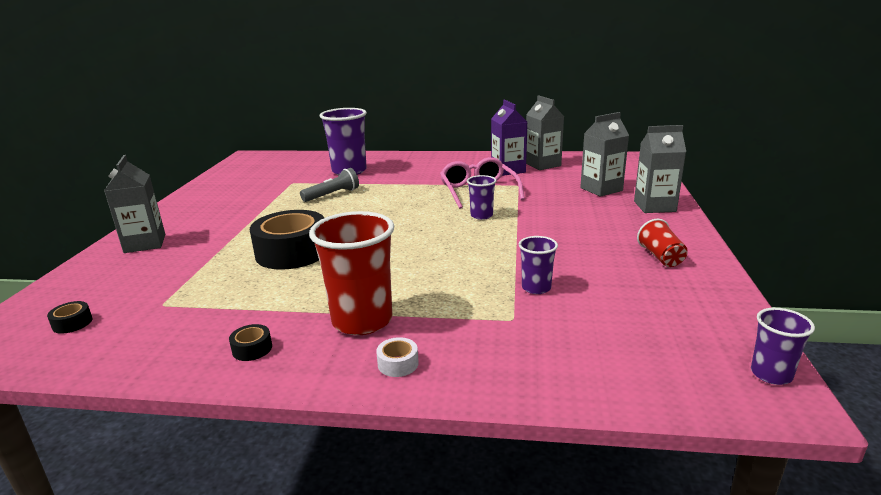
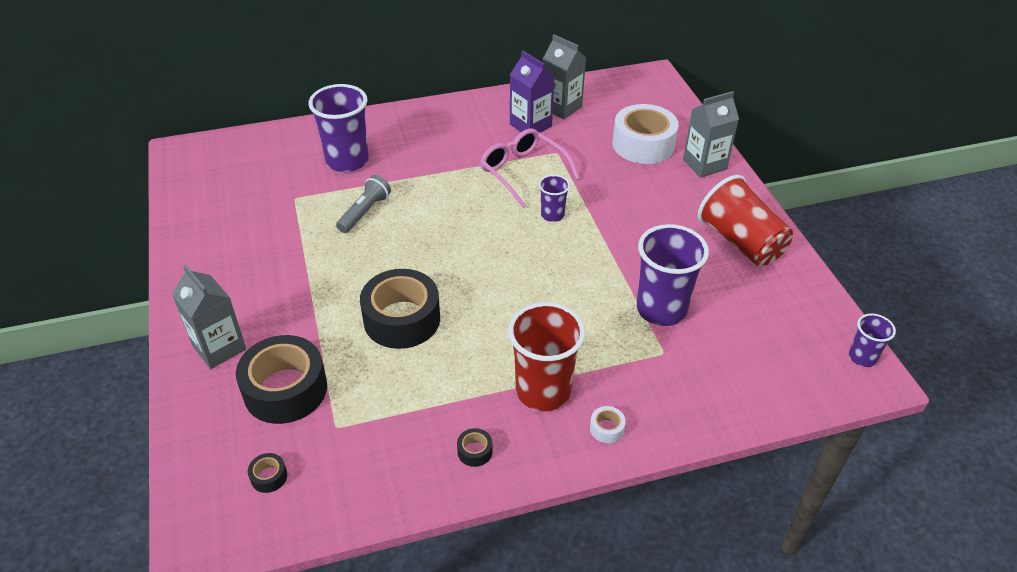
camera: 25 degrees left, 20 degrees up
(156, 274) = (285, 389): none -> black tape
(536, 288) = (661, 309): purple cup -> purple cup, size x1.93
(601, 189) = (643, 144): grey carton -> white tape
(661, 257) = (740, 242): red cup -> red cup, size x1.93

